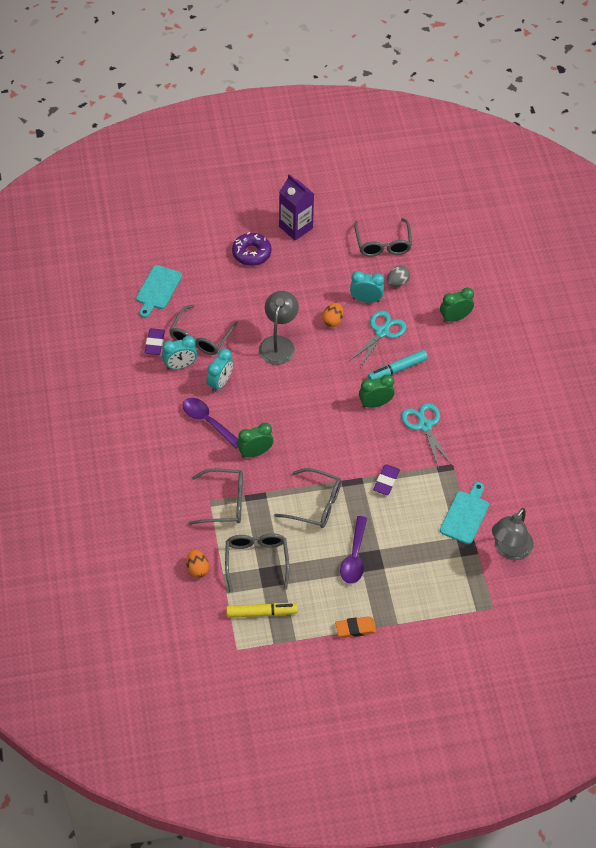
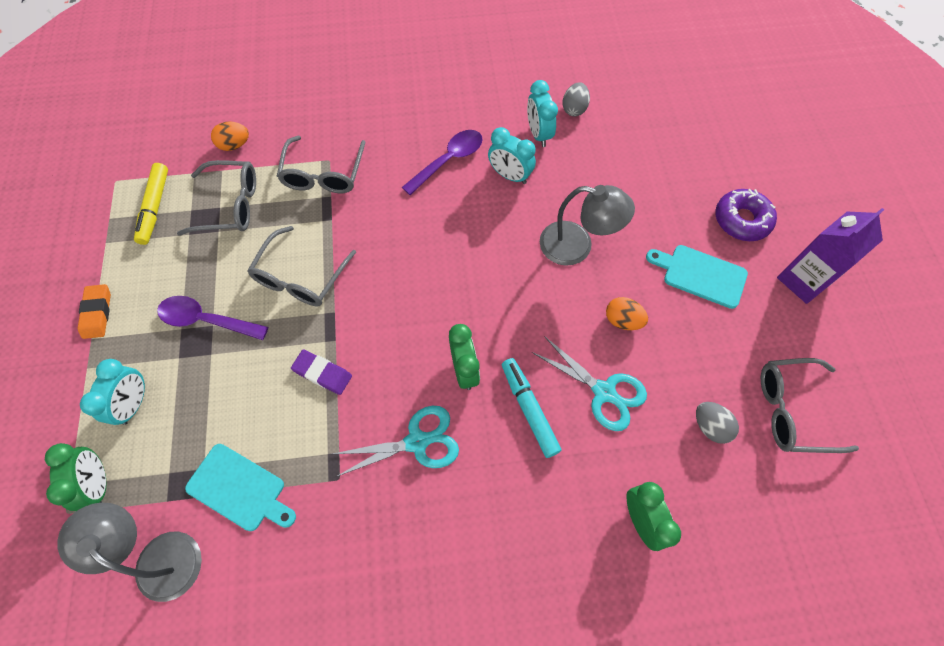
camera: 95 degrees right, 10 degrees up
(154, 343) = (574, 109): purple eraser -> grey egg
(158, 289) = (662, 113): turquoise cutting board -> turquoise cutting board (700, 275)
(200, 337) = (585, 156): grey glasses -> none
(255, 452) = (394, 210): green clock -> green clock (99, 483)
(366, 299) = (669, 372): turquoise clock -> turquoise clock (134, 403)

